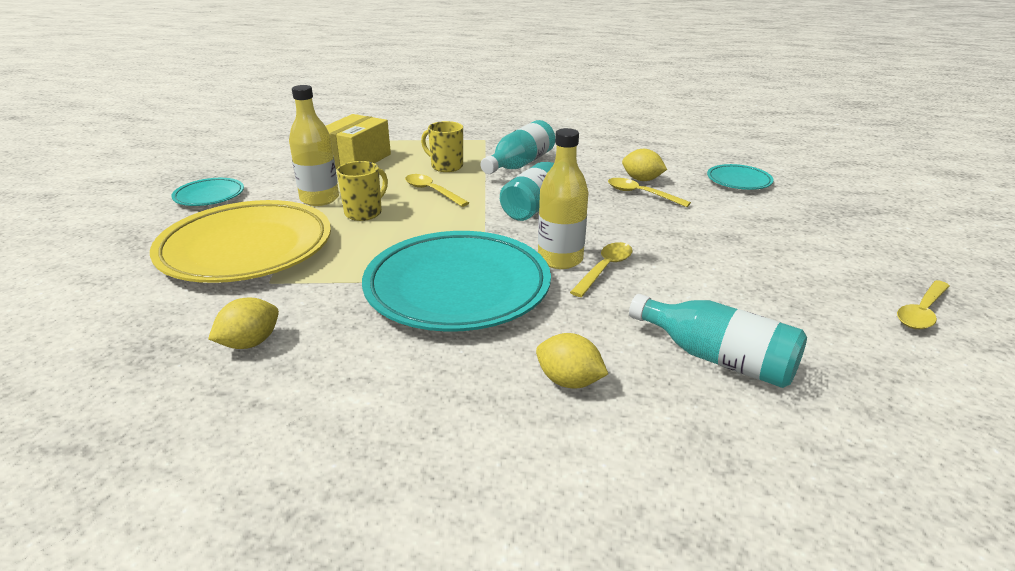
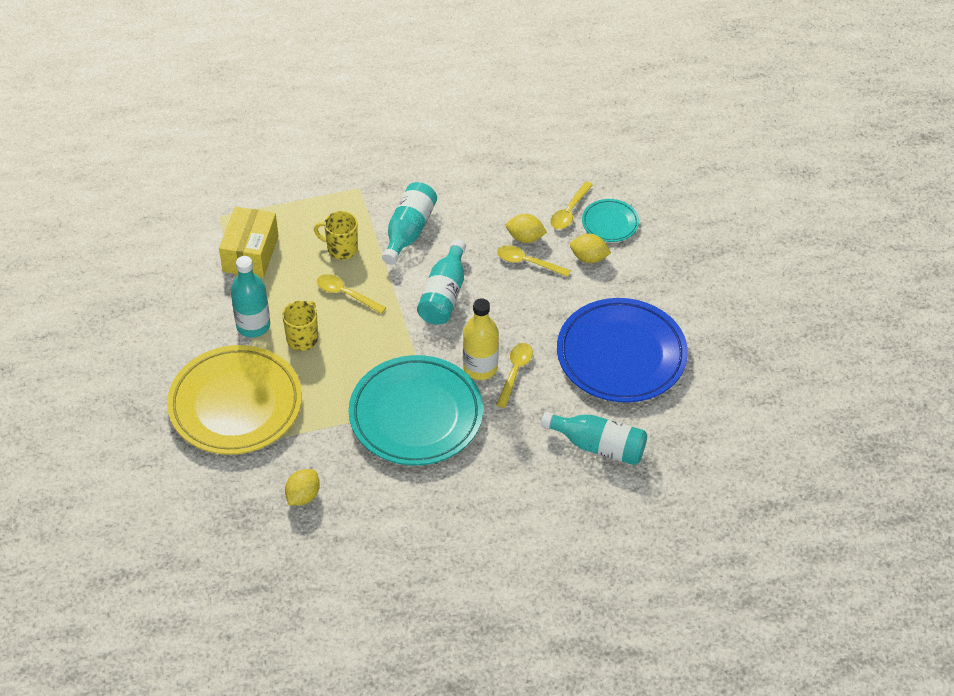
camera: 15 degrees left, 20 degrees up
(209, 196) = (152, 341): turquoise plate -> none
(319, 199) = (253, 326): yellow bottle -> turquoise bottle
(569, 381) = (513, 484): yellow lemon -> yellow lemon (589, 258)
(753, 273) = (621, 355): none -> blue plate
(922, 312) = (729, 375): yellow spoon -> yellow spoon (569, 211)

